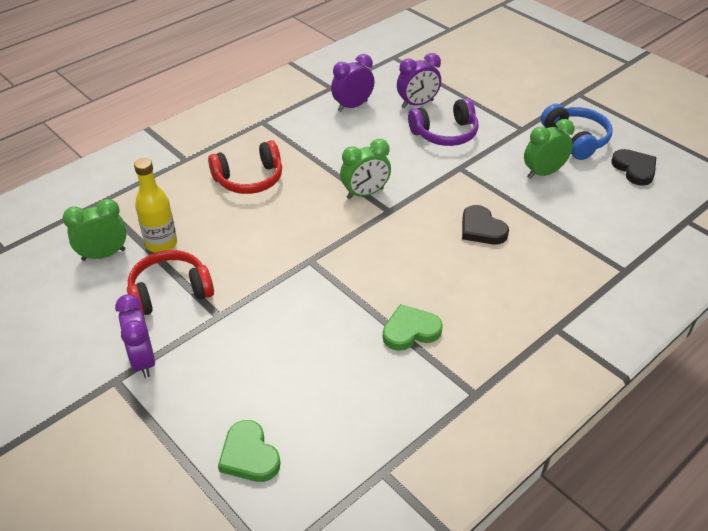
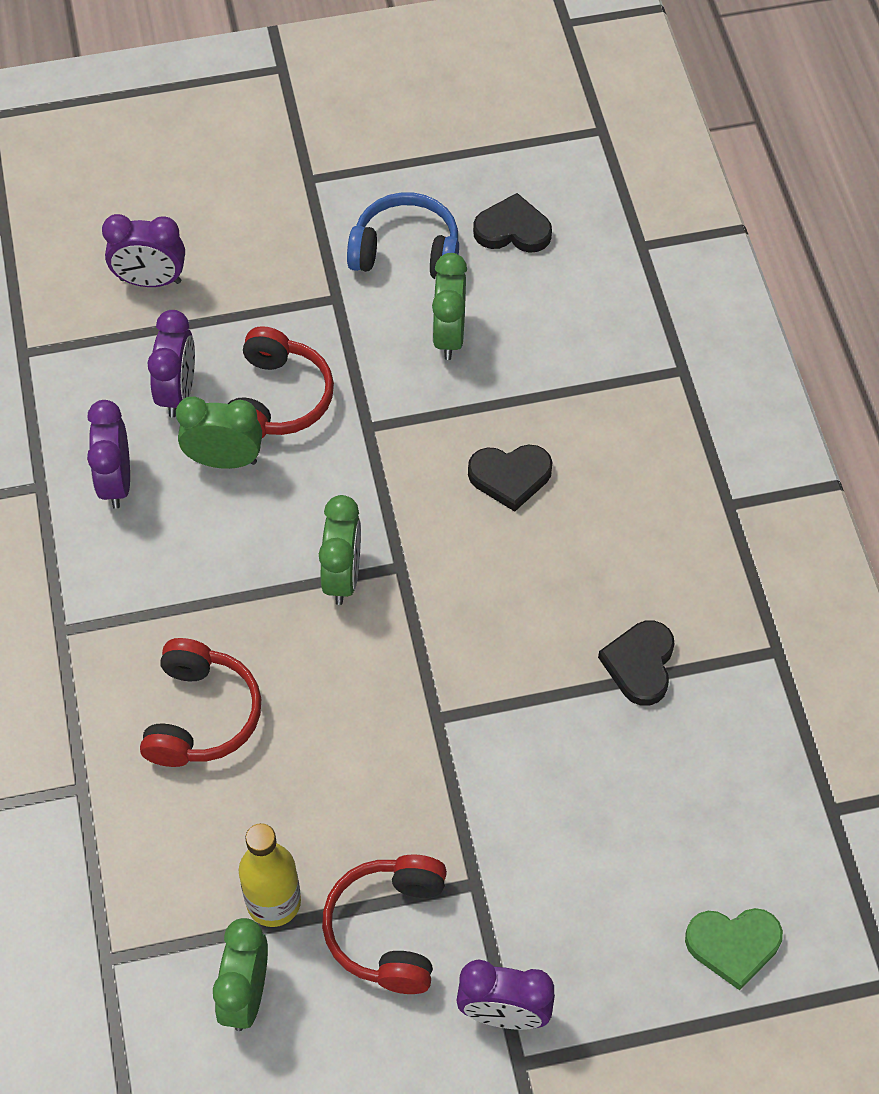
camera: 60 degrees left, 15 degrees up
(395, 131) = (224, 460): none -> green clock
(410, 331) = (640, 664): green heart -> black heart
(445, 133) = (277, 399): purple headphones -> red headphones
(468, 74) = (150, 281): none -> purple clock

